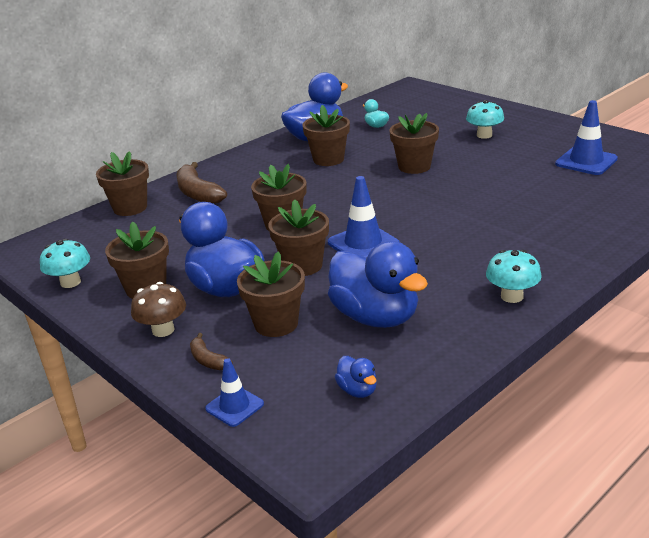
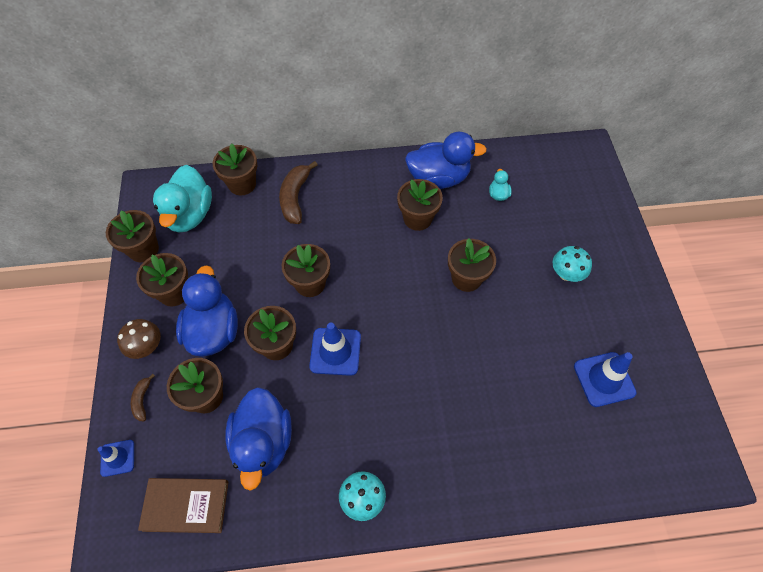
camera: 35 degrees right, 30 degrees up
(70, 282) = (143, 249): turquoise mushroom -> brown flower pot
(96, 244) = (189, 215): none -> turquoise duck
(357, 390) = (186, 506): blue duck -> brown book

